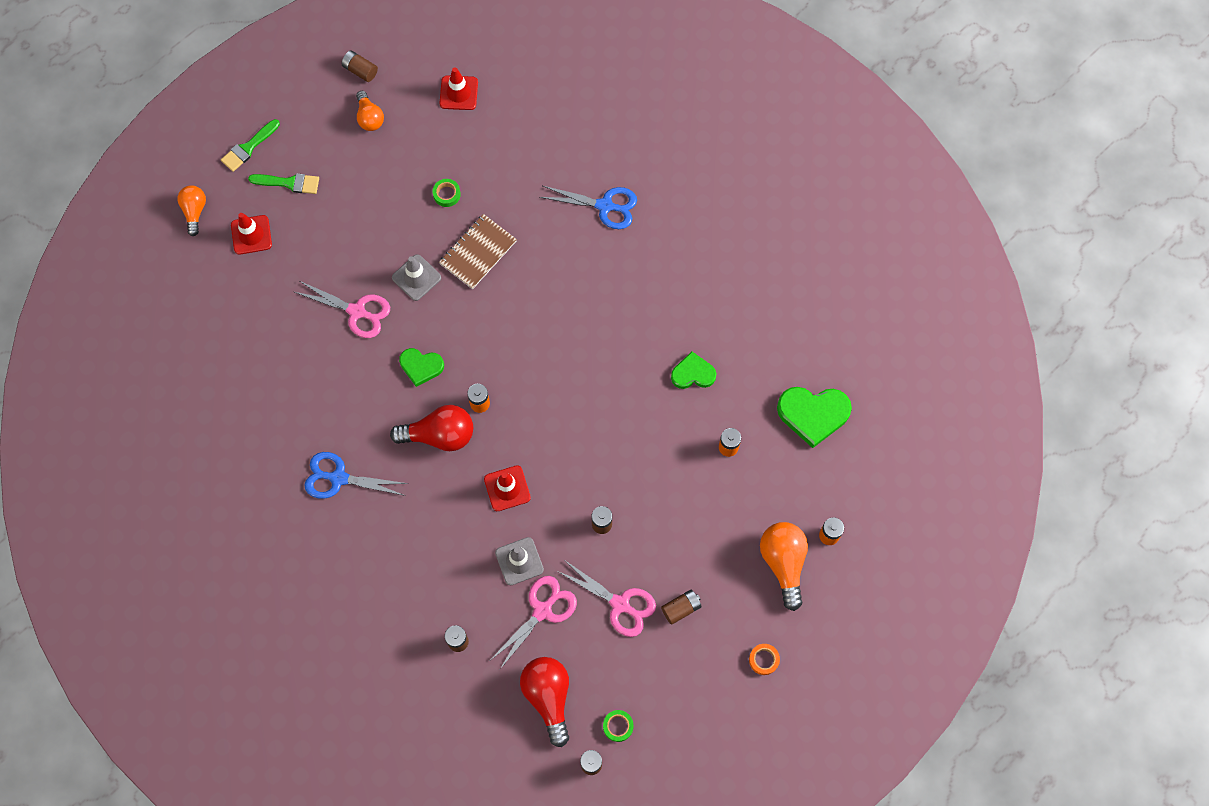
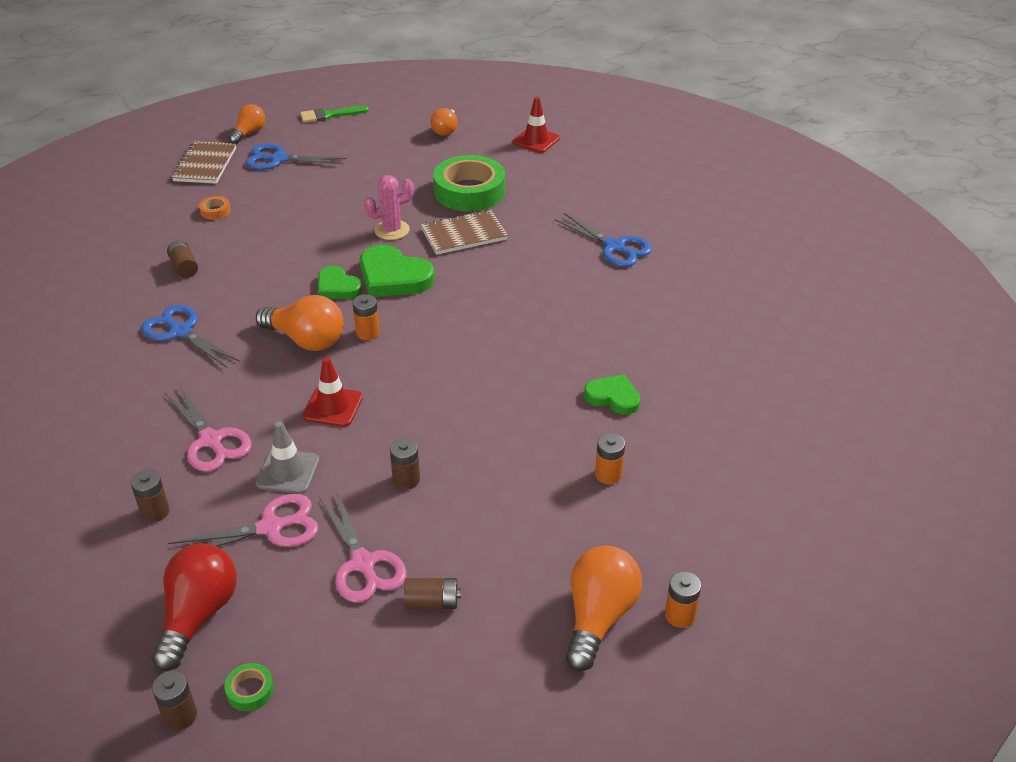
camera: 30 degrees right, 30 degrees down
(191, 275) = (205, 164): none -> brown notebook
(251, 235) = (279, 159): red traffic cone -> blue scissors
(289, 183) = (341, 142): green brush -> none
(357, 311) = (317, 232): pink scissors -> pink scissors (211, 440)
(360, 70) = (463, 105): brown battery -> brown battery (184, 267)
(416, 277) = (392, 230): grey traffic cone -> pink cactus
(439, 435) = (306, 340): red light bulb -> orange light bulb
(446, 194) = (469, 191): green tape -> green tape, size x2.45
(763, 660) = (496, 712): orange tape -> orange tape (215, 211)
(813, 414) = (735, 488): green heart -> green heart (393, 277)

